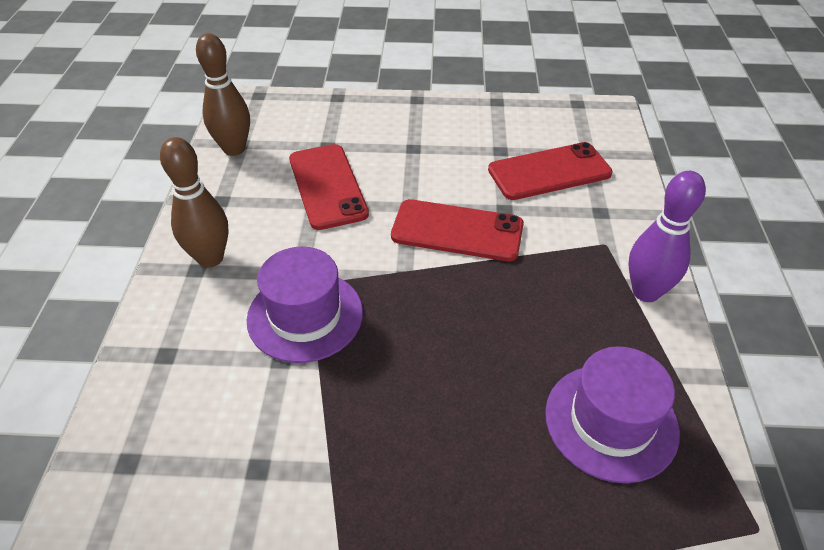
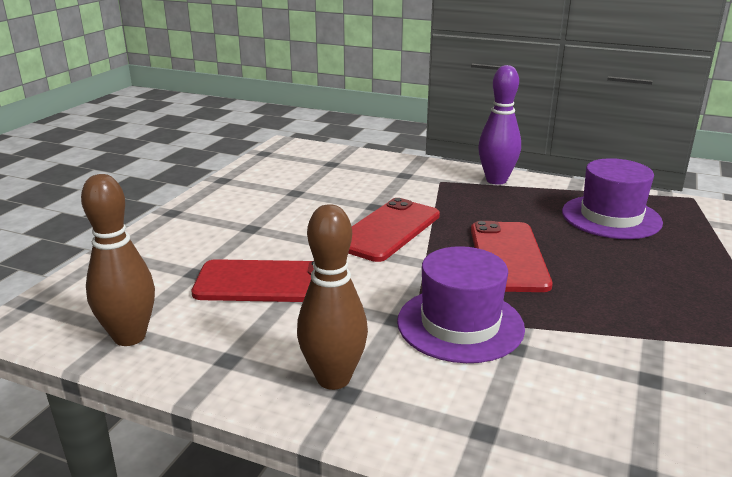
camera: 70 degrees left, 20 degrees down
(549, 172) = (342, 181): red phone -> red phone (508, 256)

